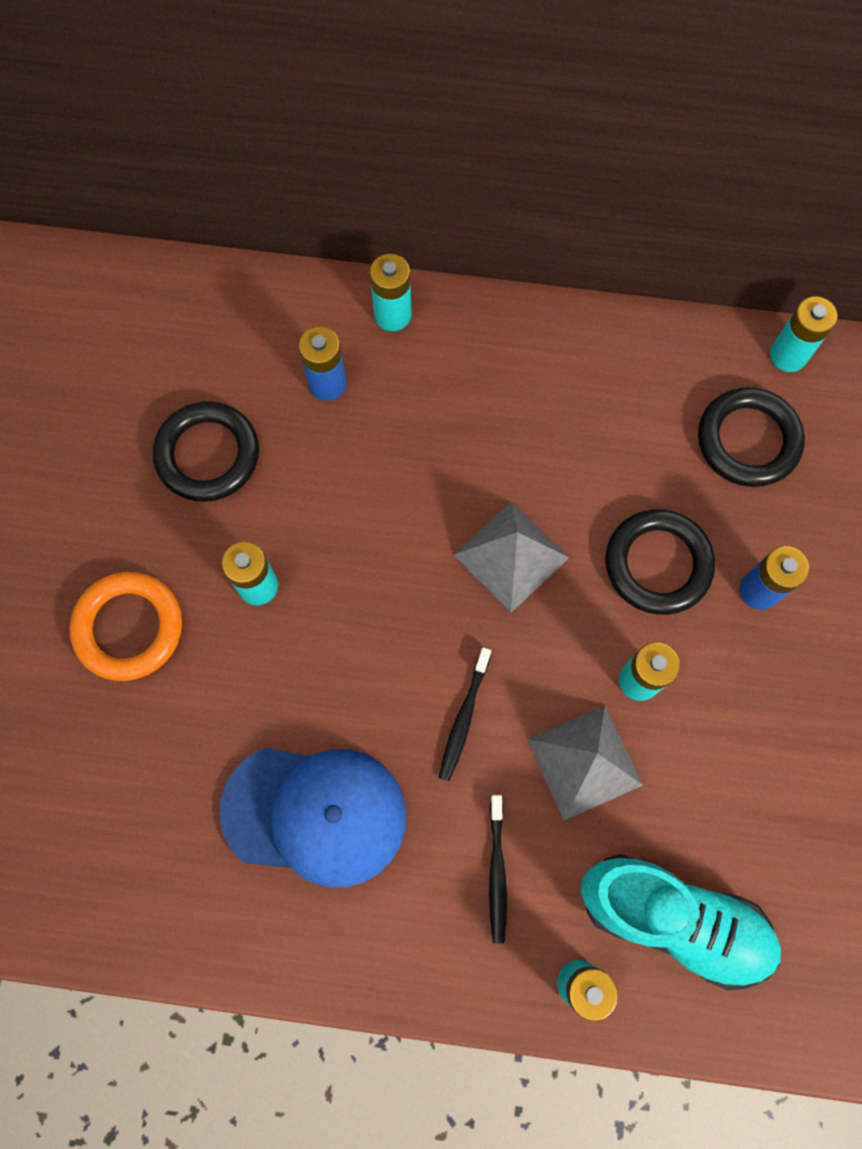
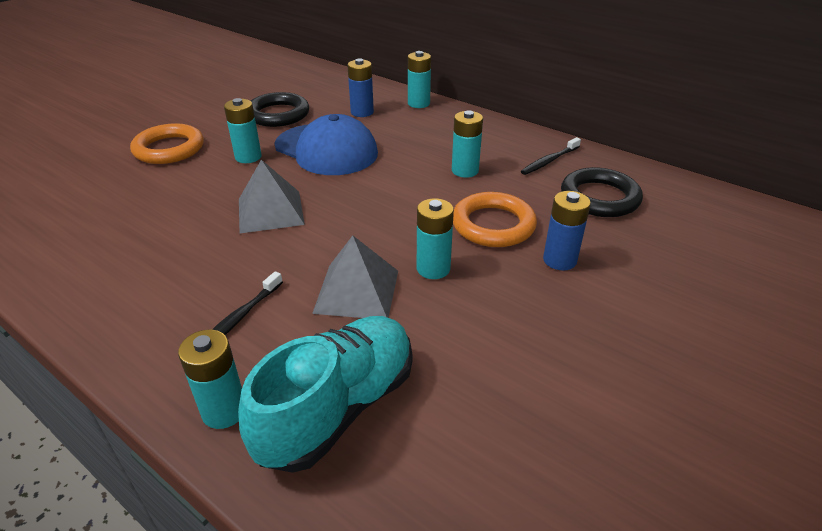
camera: 30 degrees right, 35 degrees down
(315, 813) = (165, 245): blue cap -> blue cap (326, 150)
(464, 717) = (300, 241): black toothbrush -> black toothbrush (549, 161)
(511, 556) = (399, 192): grey pyramid -> grey pyramid (270, 211)
(657, 564) = (493, 225): black ring -> orange ring
(673, 919) = (338, 408): turquoise shoe -> turquoise shoe turned 105 degrees counterclockwise
(788, 355) = (653, 176): turquoise battery -> turquoise battery (465, 171)

